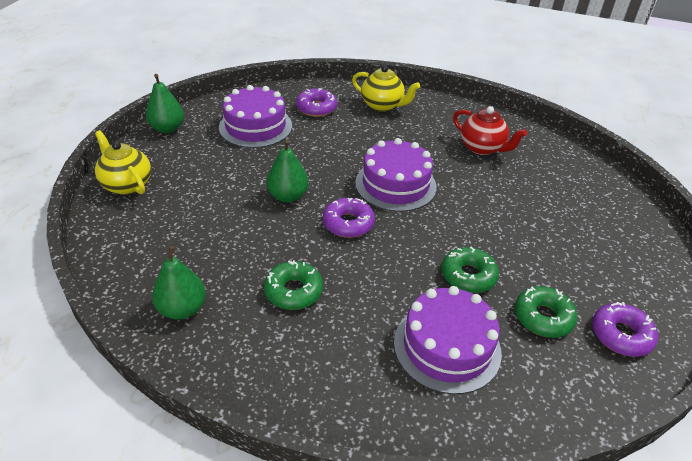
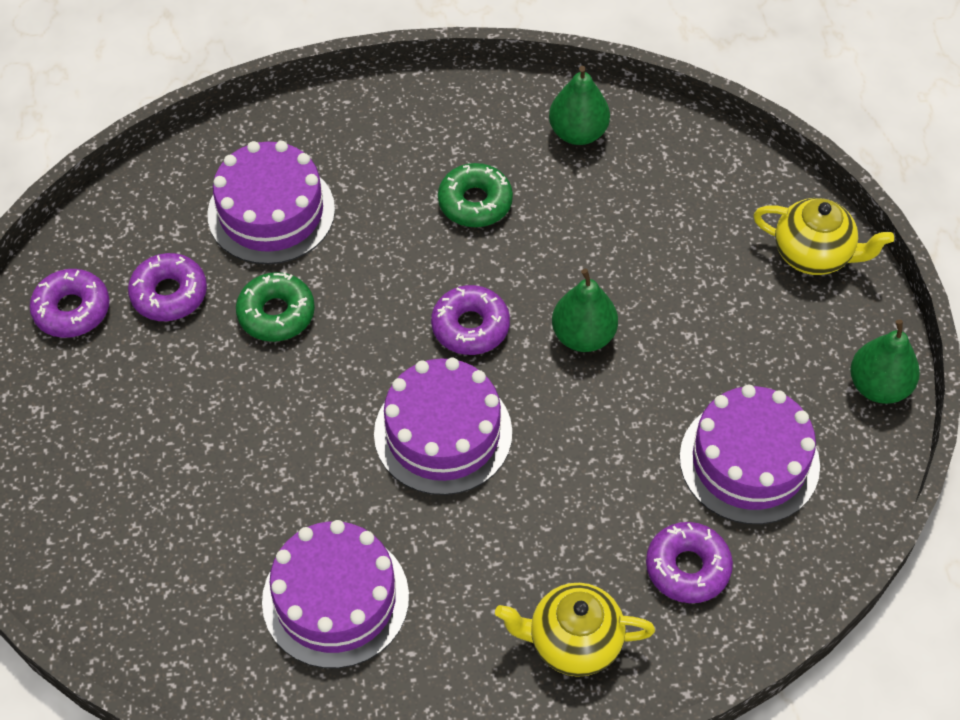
camera: 155 degrees right, 15 degrees up
(482, 148) = (335, 598): red teapot -> purple cake
(543, 317) = (169, 294): green donut -> purple donut

